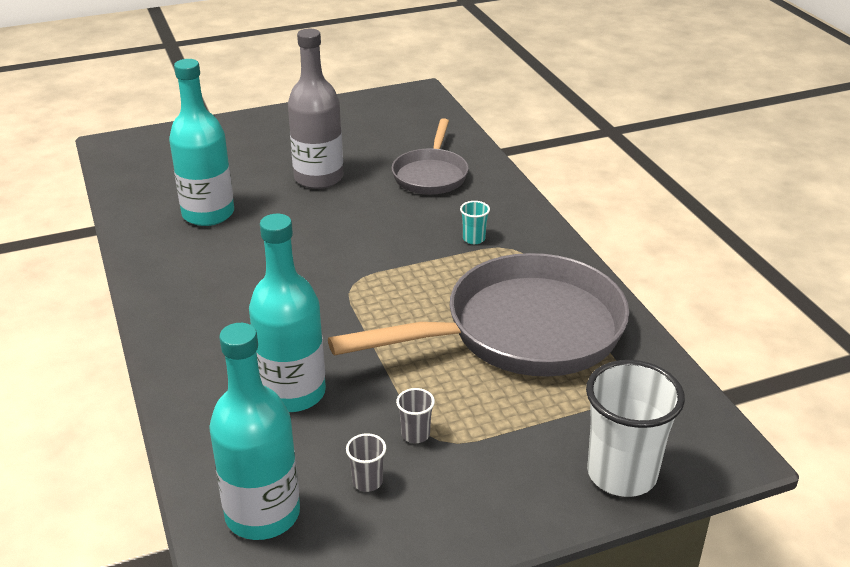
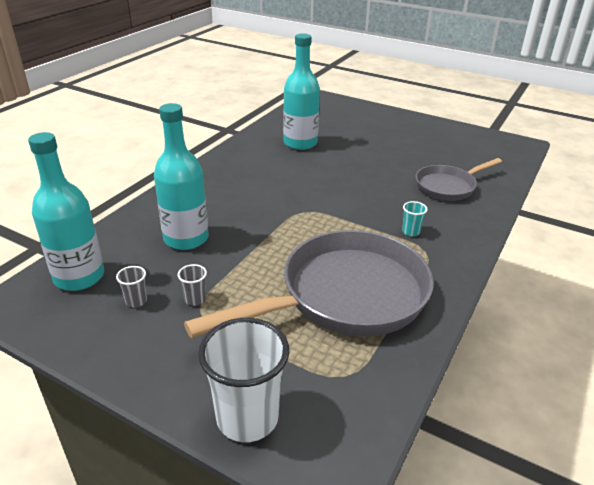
camera: 50 degrees right, 0 degrees up
(318, 178) = (381, 155): grey bottle -> none
(522, 331) = (345, 296): grey pan -> grey pan turned 60 degrees counterclockwise

